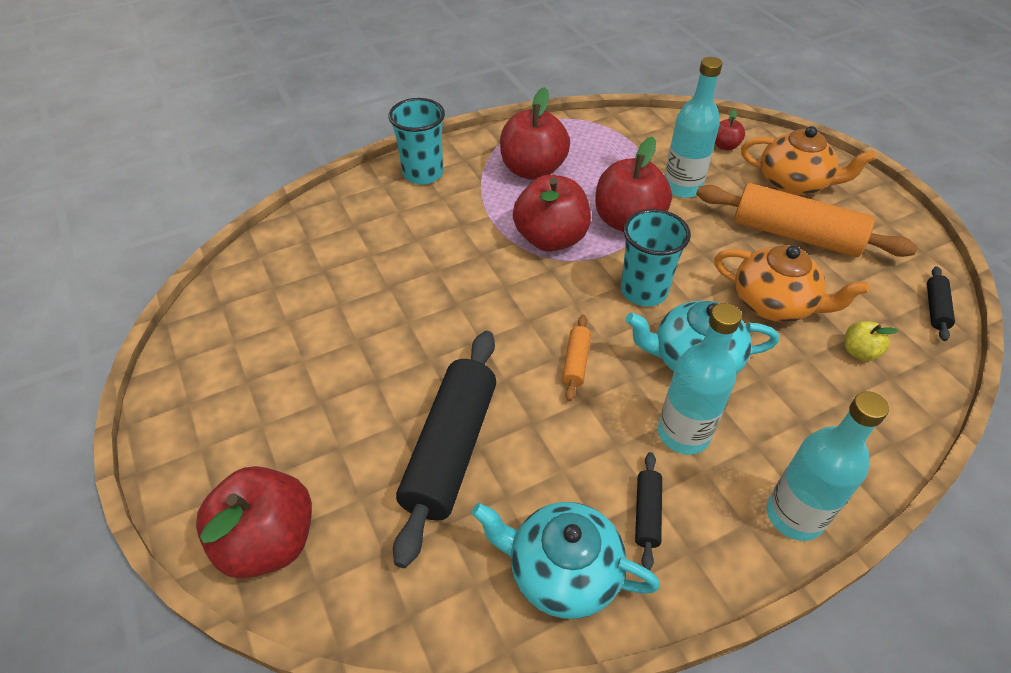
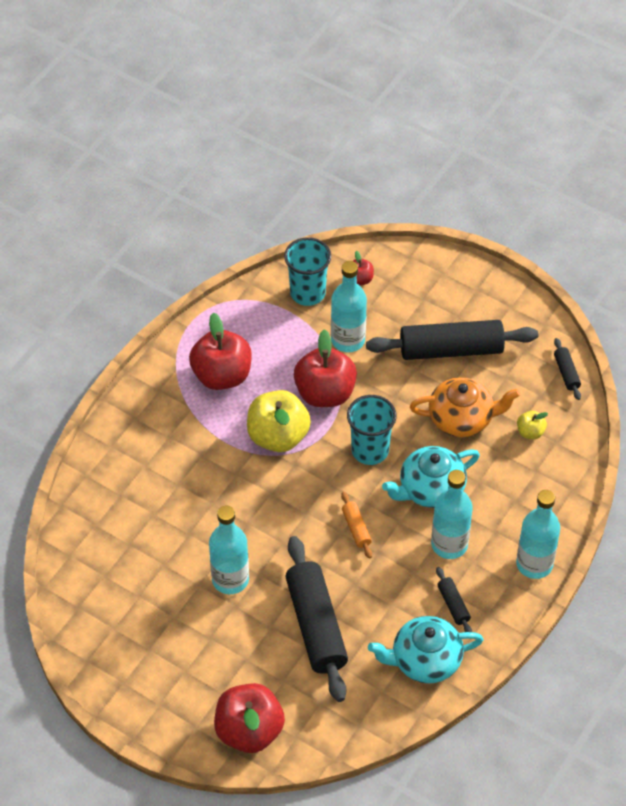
camera: 30 degrees left, 5 degrees up
(394, 350) = (230, 579): none -> turquoise bottle
(423, 173) = (136, 420): turquoise cup -> turquoise cup (307, 293)
(550, 239) = (278, 436): red apple -> yellow apple
(794, 183) = (429, 297): orange teapot -> none
(795, 235) = (451, 350): orange rolling pin -> black rolling pin

